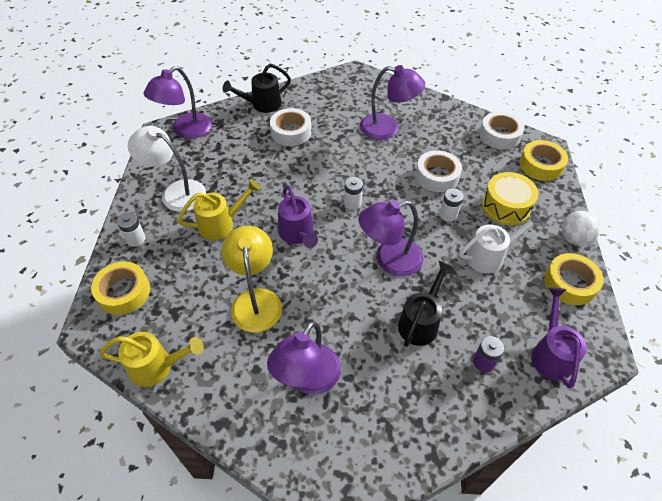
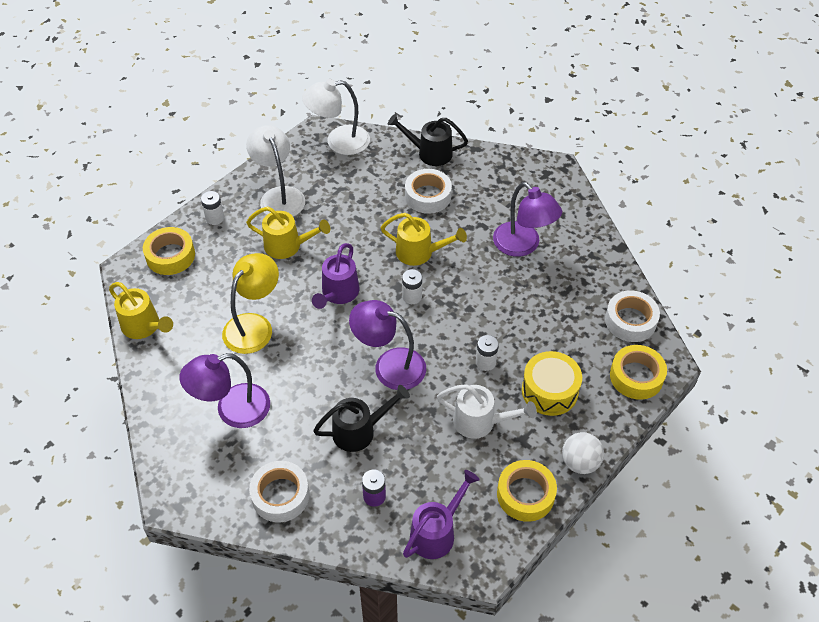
camera: 40 degrees right, 0 degrees up
(185, 130) = (339, 142): purple lamp -> white lamp
(326, 171) = (420, 253): none -> yellow watering can
(437, 176) = (517, 321): white tape -> white tape (280, 495)

